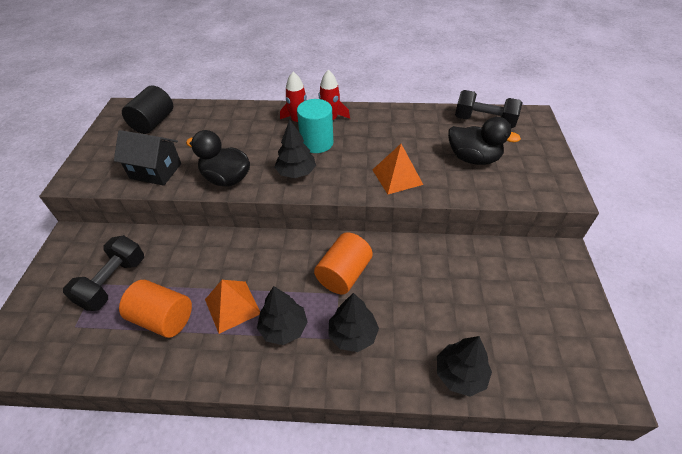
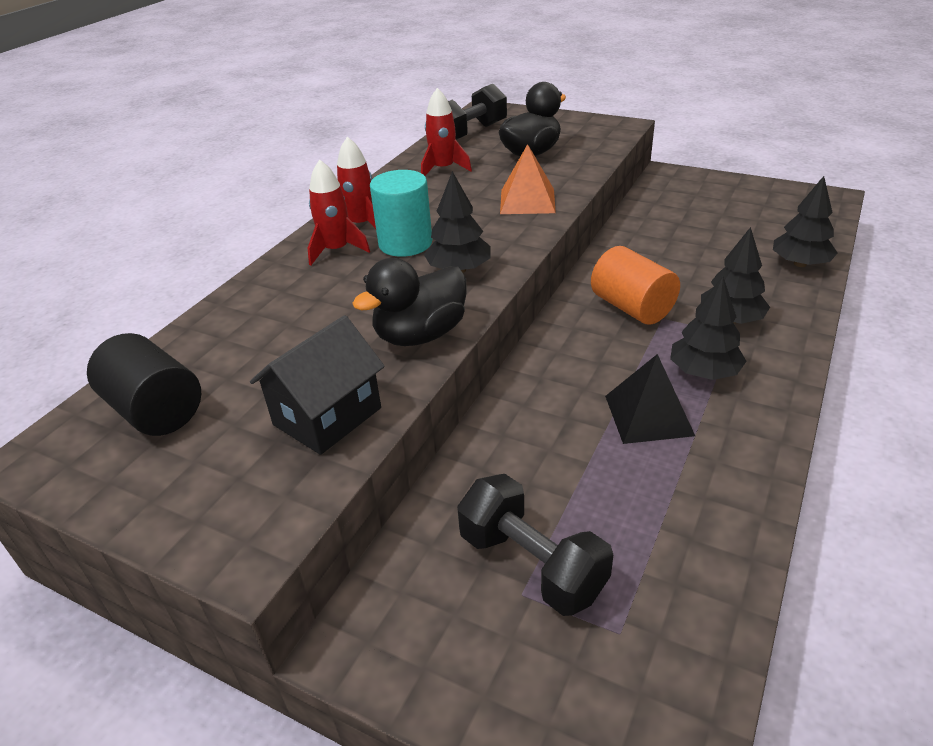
camera: 65 degrees left, 10 degrees down
(163, 318) = (645, 497): orange cylinder -> none
(232, 306) = (648, 415): orange pyramid -> black pyramid
(420, 127) = (443, 169): none -> red rocket

